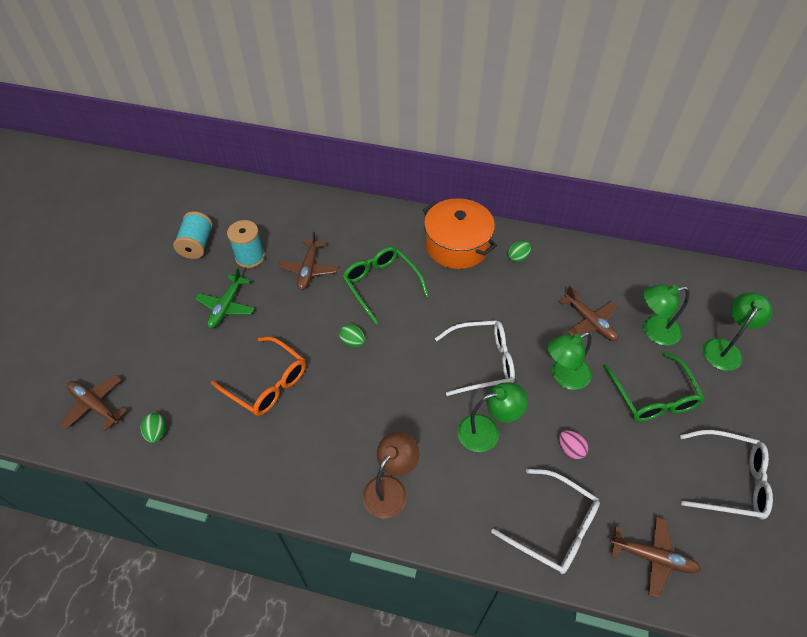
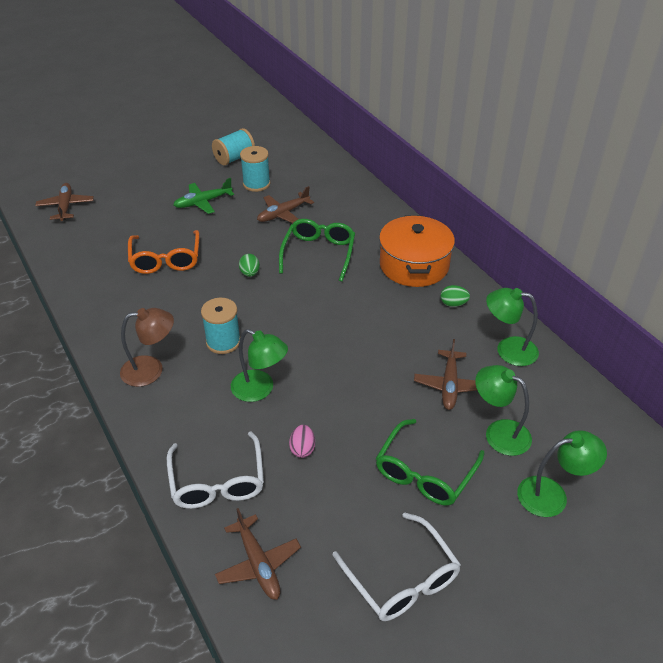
camera: 45 degrees right, 10 degrees down
(157, 433) = (74, 242): green egg -> none
(411, 416) = (223, 342): none -> turquoise spool
(481, 362) = (320, 348): white glasses -> none
(564, 377) = (369, 403): green lamp -> green lamp (508, 349)

